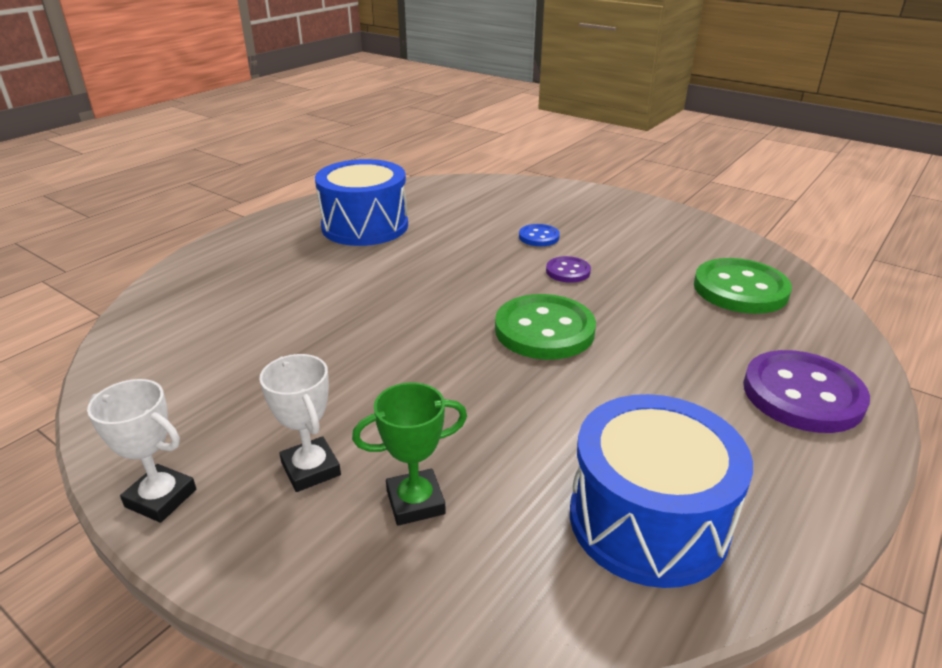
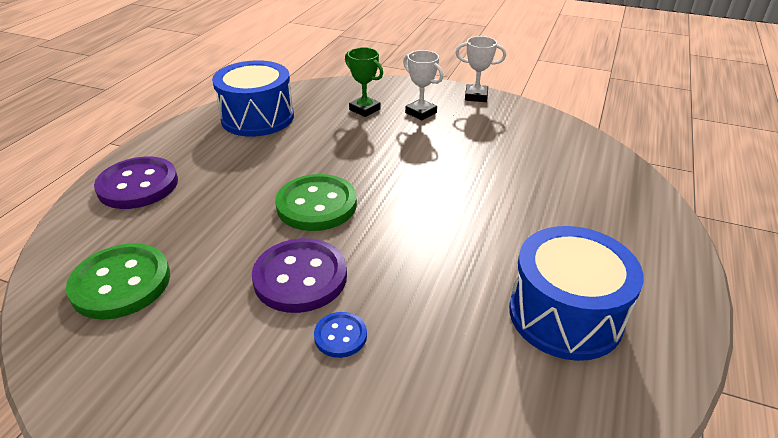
camera: 165 degrees right, 5 degrees up
(415, 502) = (364, 109): green trophy -> green trophy turned 75 degrees clockwise
(568, 271) = (300, 277): purple button -> purple button, size x1.97

